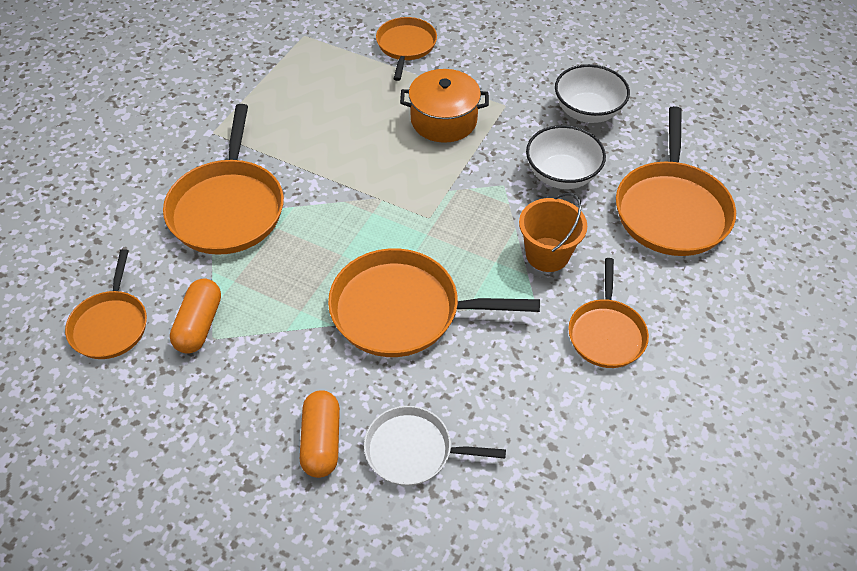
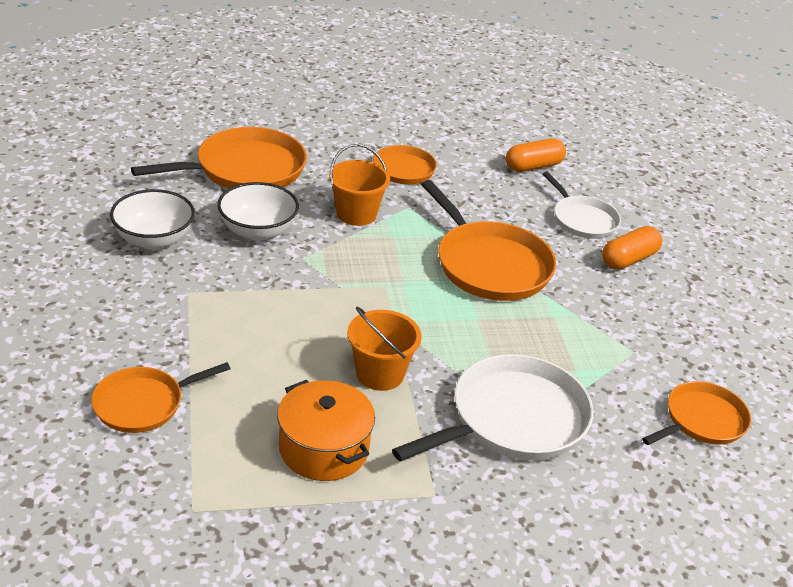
camera: 130 degrees left, 15 degrees down
(199, 325) = (634, 366): orange capsule -> orange capsule (533, 166)
(228, 208) = (512, 419): orange pan -> white pan
(335, 162) = (380, 374): none -> orange bucket
(443, 120) = (249, 325): orange pot -> orange pot (324, 448)

